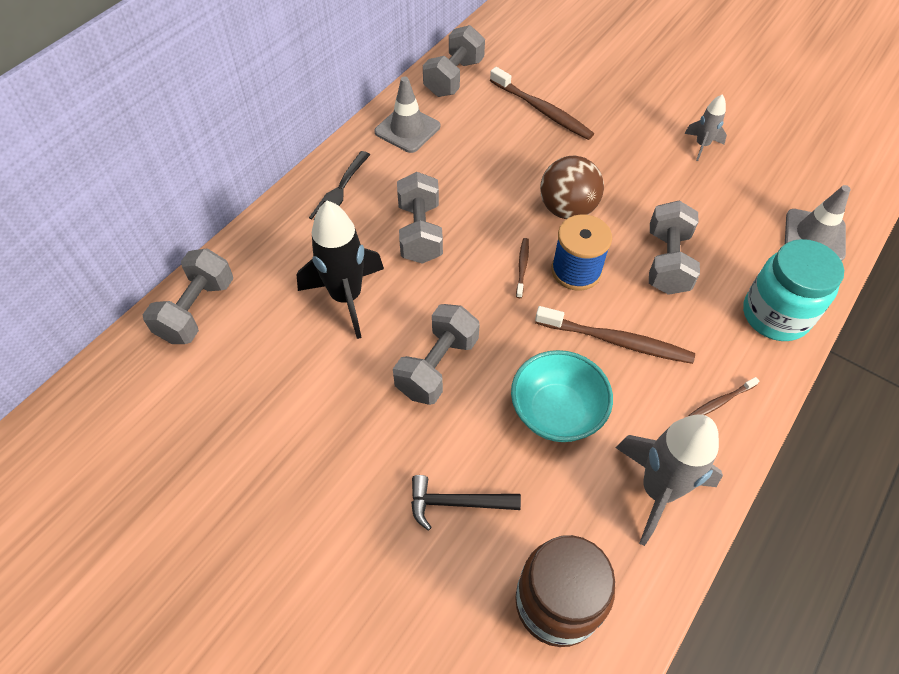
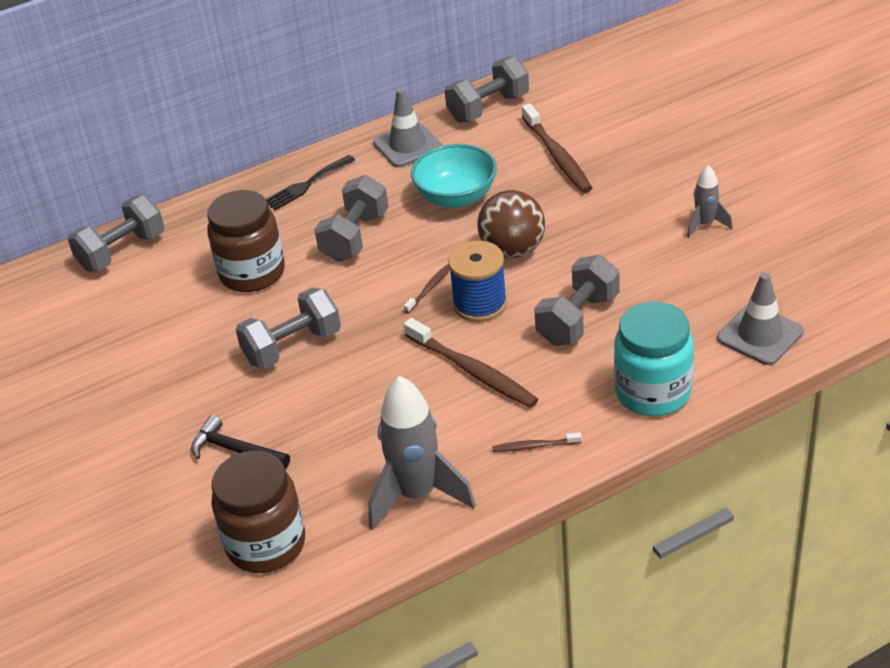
camera: 30 degrees right, 15 degrees down
(346, 297) = (252, 273): black rocket -> brown jar
(556, 412) = (372, 410): turquoise bowl -> turquoise bowl (456, 197)

